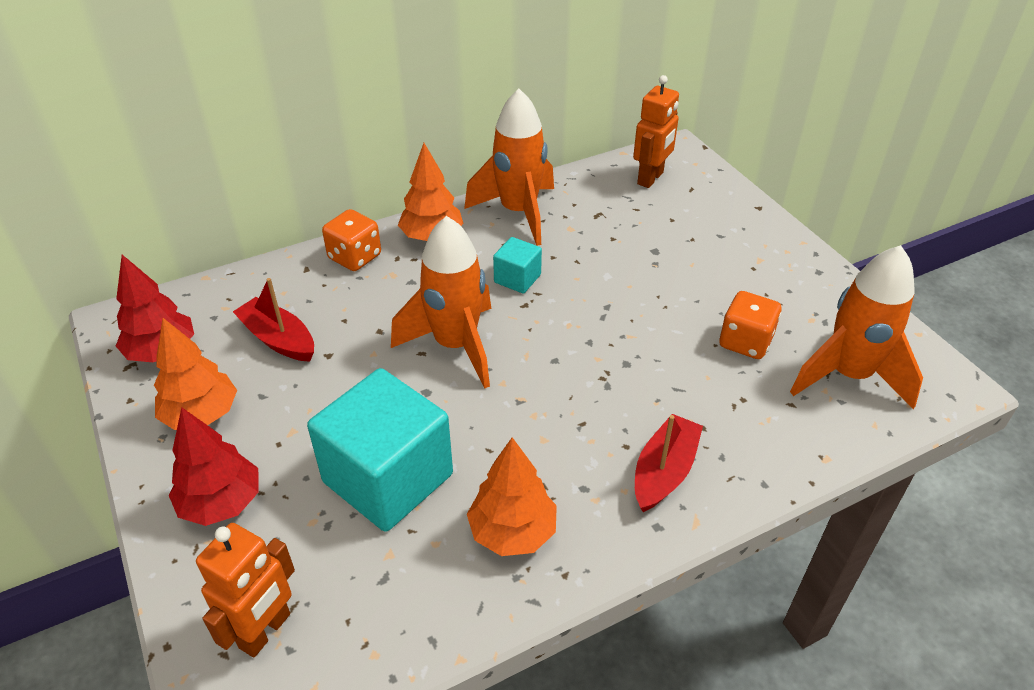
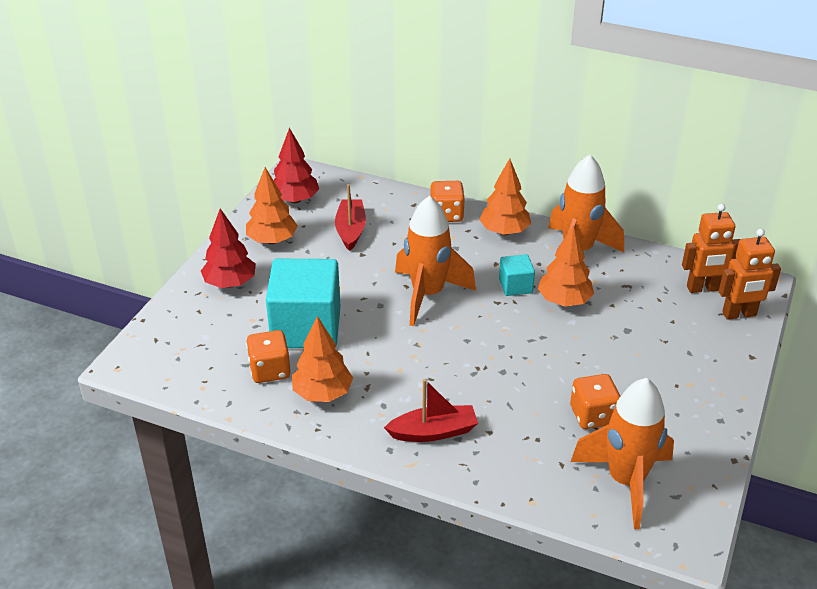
camera: 50 degrees right, 5 degrees down
(265, 631) = (179, 344): orange robot -> orange robot (739, 314)
(421, 560) = (270, 370): none -> orange dice
(574, 262) = (564, 301): none -> orange tree

